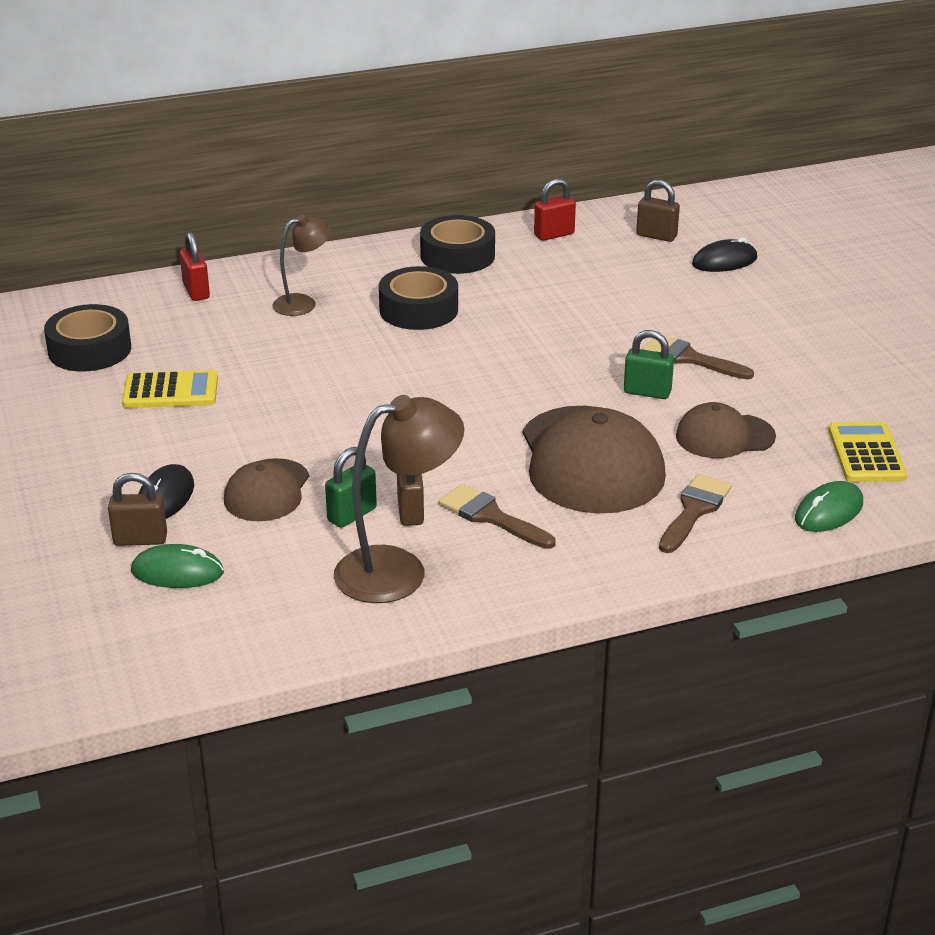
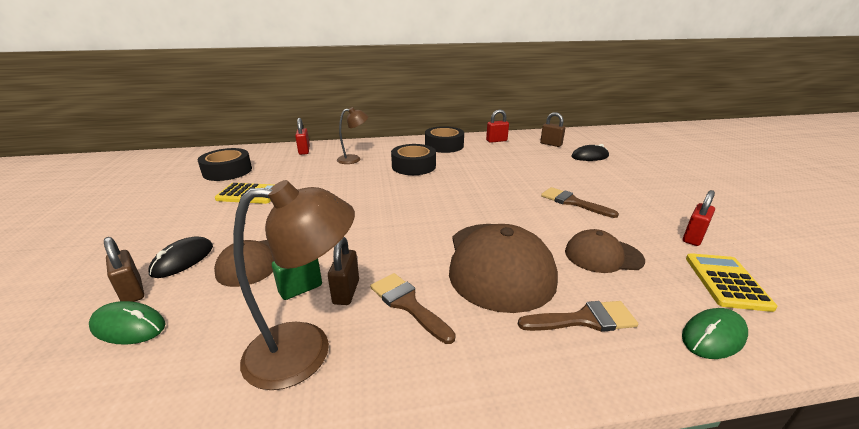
camera: 10 degrees right, 5 degrees down
(140, 540) = (132, 292): brown padlock -> brown padlock turned 45 degrees clockwise
(647, 392) = (544, 220): green padlock -> none
(694, 511) = (584, 319): brown brush -> brown brush turned 45 degrees clockwise
(847, 400) = (693, 238): none -> red padlock

